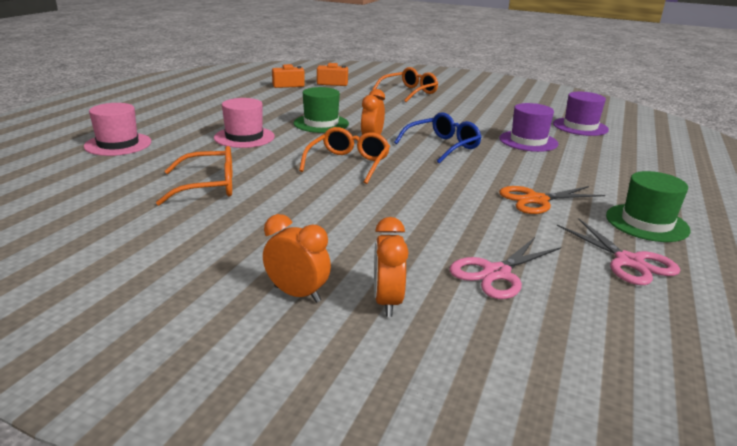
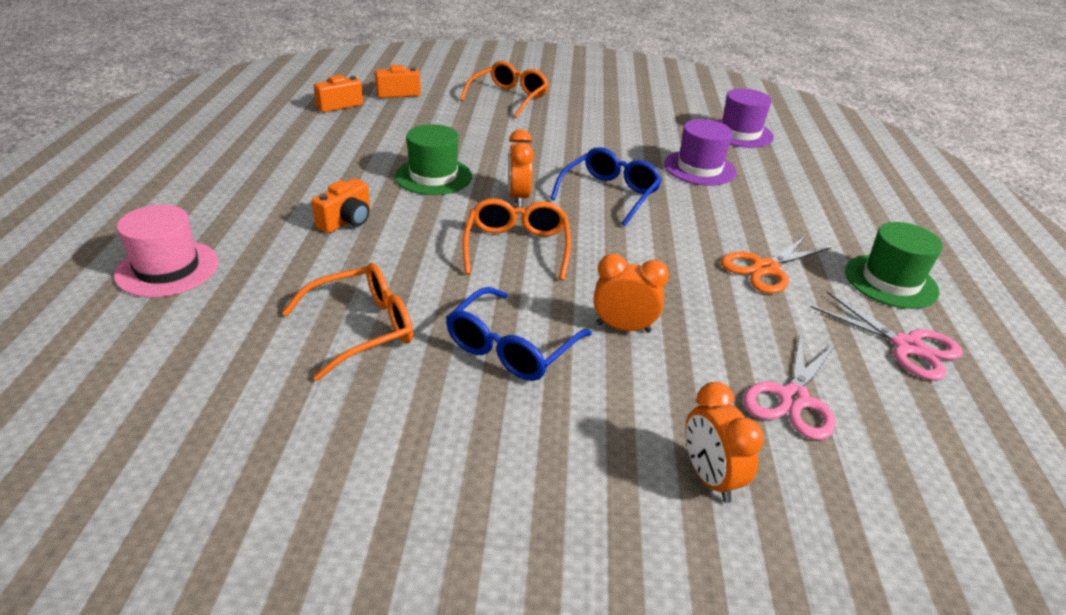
camera: 20 degrees left, 10 degrees up
(244, 137) = (346, 221): pink hat -> orange camera
(297, 294) = (603, 494): orange clock -> orange clock (623, 327)
(299, 211) = (511, 348): none -> blue glasses

